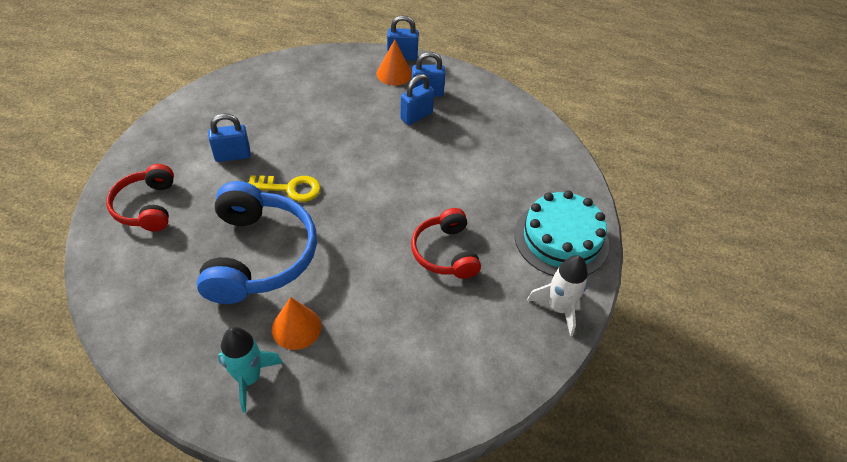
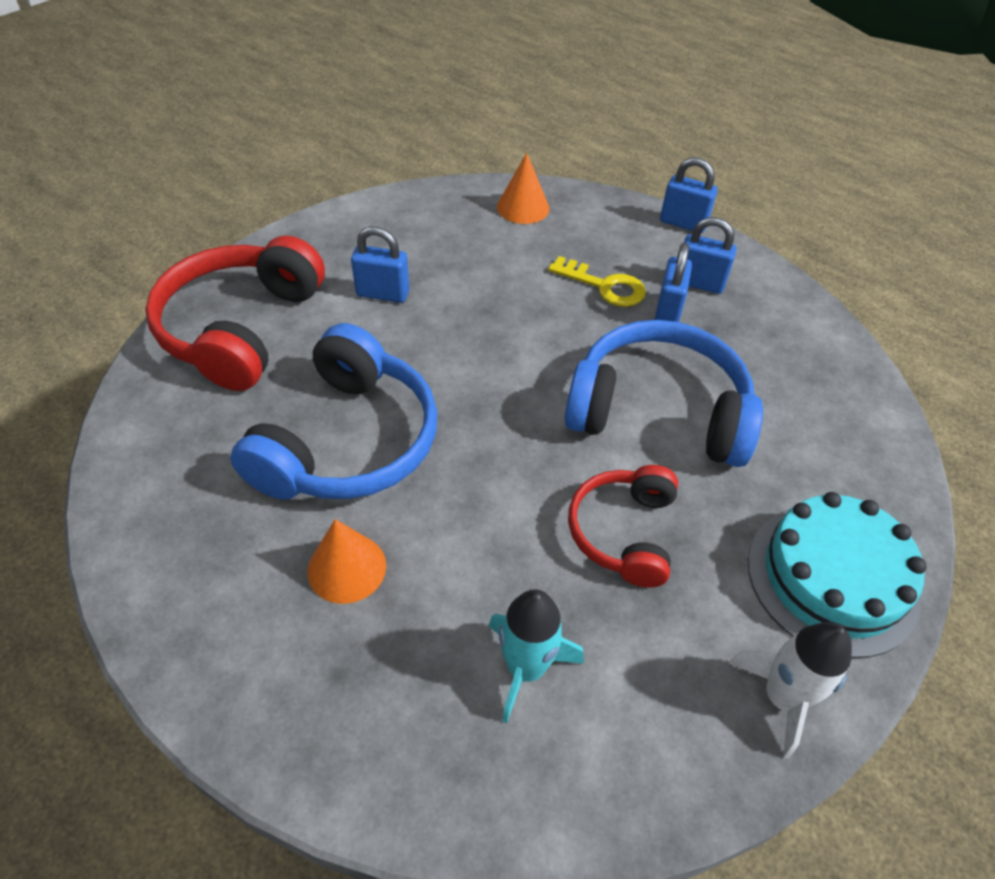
camera: 25 degrees right, 0 degrees up
(146, 206) = (240, 328): red headphones -> red headphones, size x1.67
(249, 378) = (243, 619): turquoise rocket -> turquoise rocket (526, 668)
(290, 188) = (437, 361): yellow key -> yellow key (604, 286)
(394, 73) = (660, 243): orange cone -> orange cone (523, 207)
(416, 116) = (667, 312): blue padlock -> blue padlock turned 60 degrees counterclockwise
(435, 177) = (658, 411): none -> blue headphones

